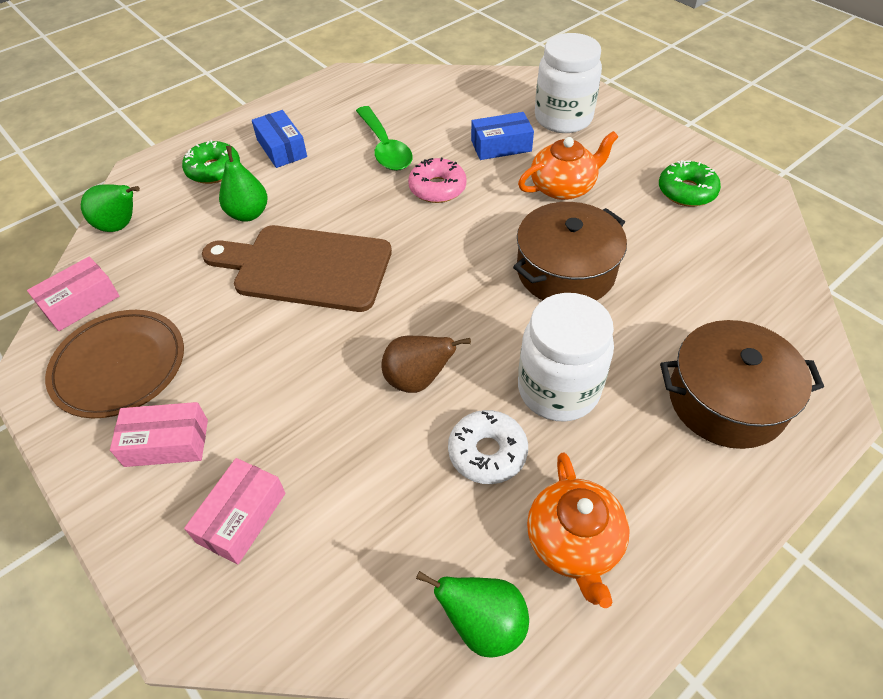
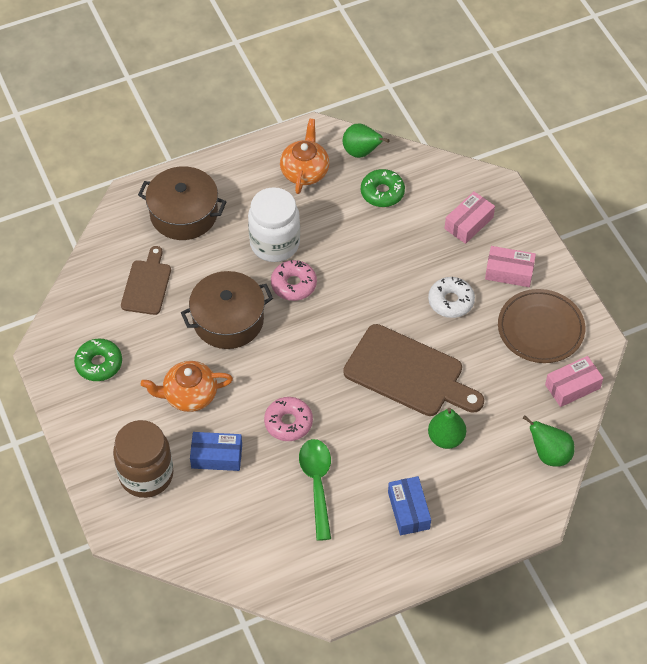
camera: 165 degrees left, 5 degrees up
(213, 170) = (471, 499): green donut -> green donut (382, 192)
(417, 380) = (355, 271): brown pear -> none
(487, 452) = (330, 221): white donut -> white donut (451, 301)
(500, 337) = (293, 284): none -> pink donut
(563, 118) = (146, 475): white jar -> brown jar
(700, 286) = (147, 284): none -> brown cutting board

